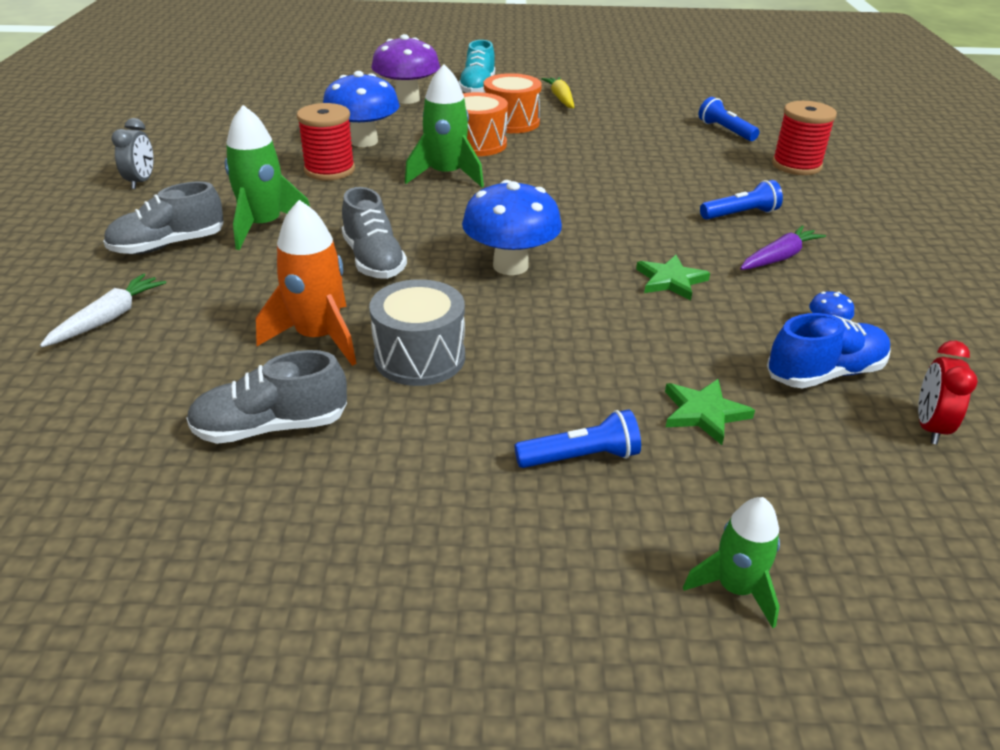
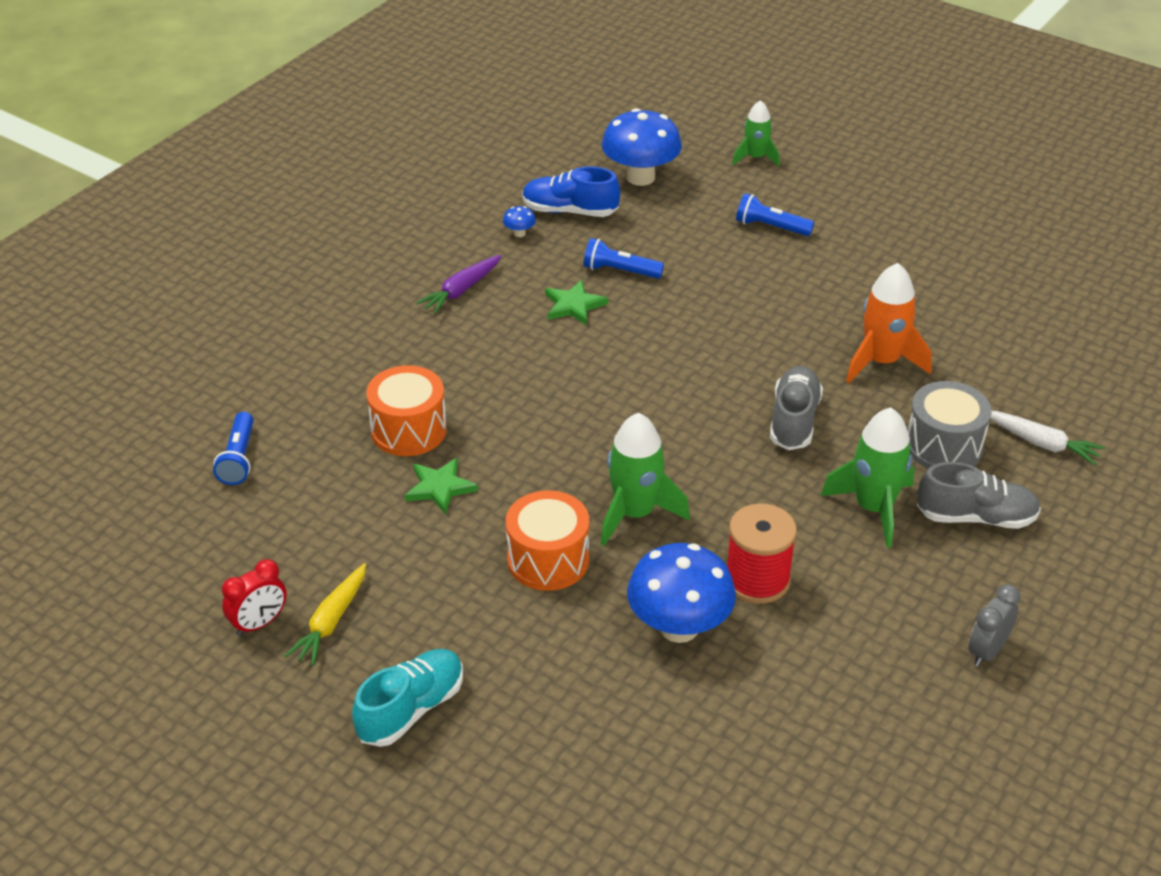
camera: 145 degrees left, 5 degrees up
(109, 318) = (1041, 443): white carrot -> white carrot turned 120 degrees counterclockwise
(271, 427) = (942, 309): grey shoe -> none
(407, 99) = (540, 723): purple mushroom -> none
(419, 357) = (818, 318): grey drum -> grey drum (943, 446)
(510, 266) = (683, 368): blue mushroom -> blue mushroom (640, 177)
(511, 122) = (459, 590): orange drum -> orange drum (408, 430)
(704, 413) = (673, 220): green star -> green star (439, 488)
(740, 214) = (420, 341): blue flashlight -> blue flashlight (620, 271)
(779, 257) = (461, 290): purple carrot -> purple carrot turned 45 degrees counterclockwise
(796, 165) = (265, 375): red spool -> none
(929, 427) = (559, 169): red clock -> red clock (259, 623)

